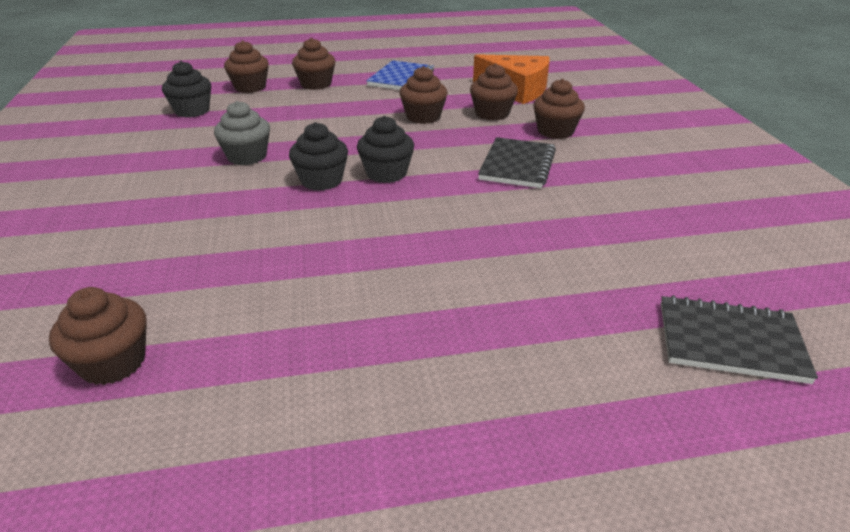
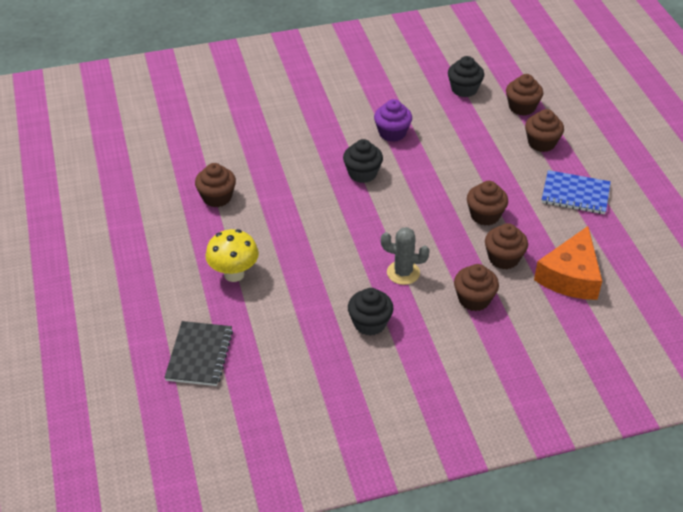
camera: 85 degrees right, 10 degrees up
(113, 362) = (187, 137): brown cupcake -> brown cupcake (217, 197)
(247, 156) = (392, 133): grey cupcake -> purple cupcake
(386, 173) = (378, 203): black cupcake -> black cupcake (370, 323)
(517, 165) = (403, 273): black notebook -> grey cactus
(530, 301) = (234, 274): none -> yellow mushroom

